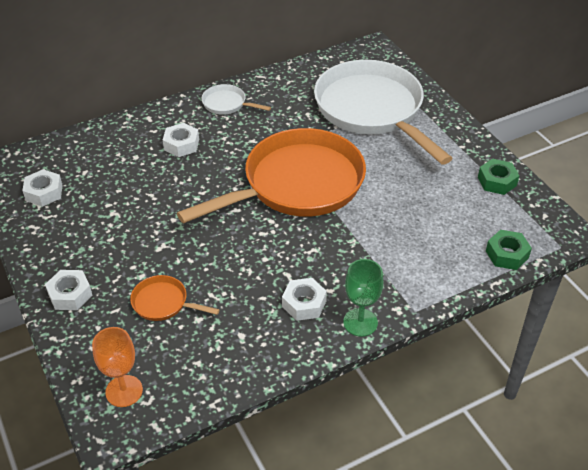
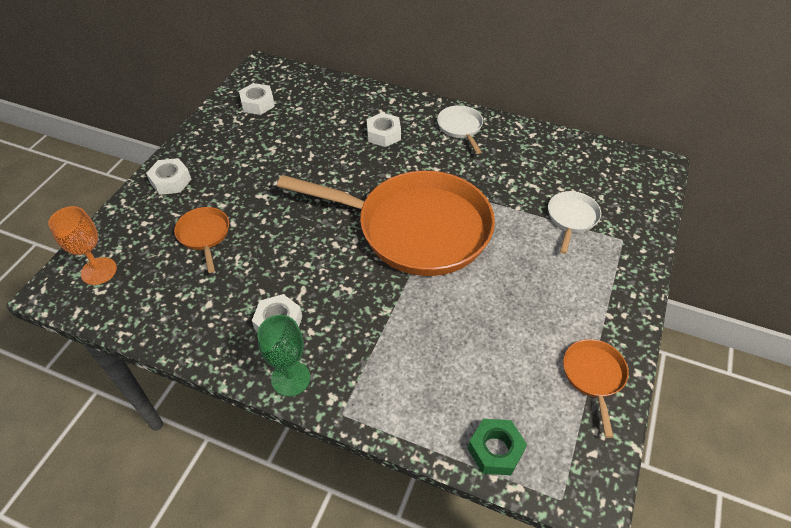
camera: 50 degrees right, 5 degrees up
(372, 110) = (571, 218): white pan -> white pan, size x0.41
(497, 181) = (594, 376): green nut -> orange pan

